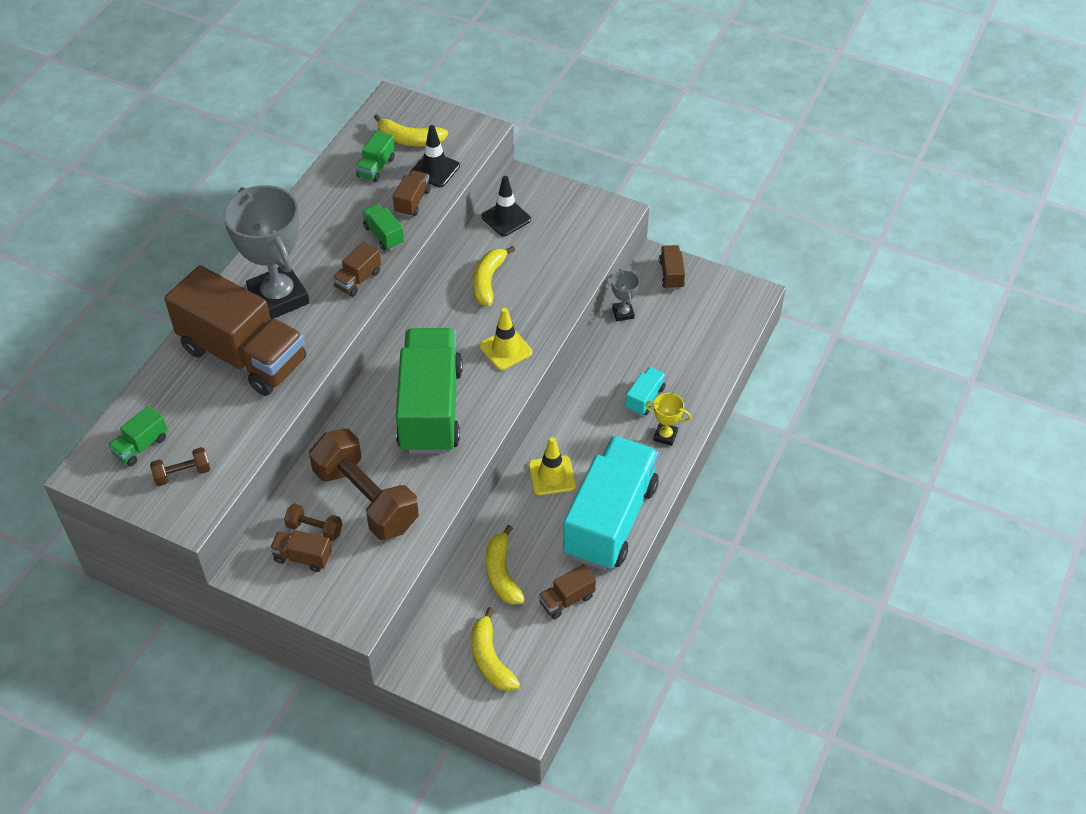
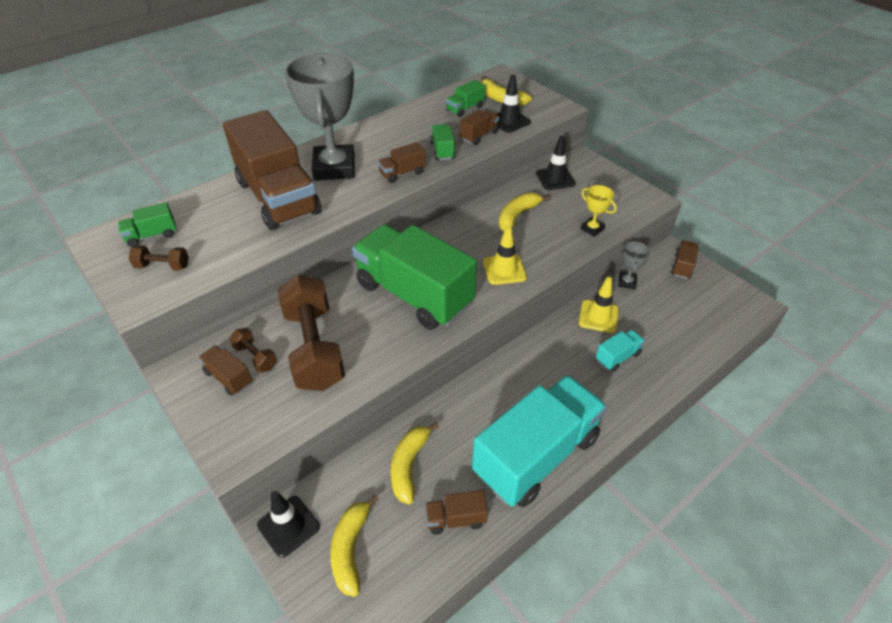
camera: 25 degrees right, 5 degrees down
(424, 664) = (288, 526): none -> black traffic cone
(430, 409) = (414, 294): green truck -> green truck turned 75 degrees counterclockwise
(552, 475) = (501, 393): yellow traffic cone -> yellow traffic cone (598, 316)
(665, 436) = (624, 396): yellow trophy -> yellow trophy (592, 229)

